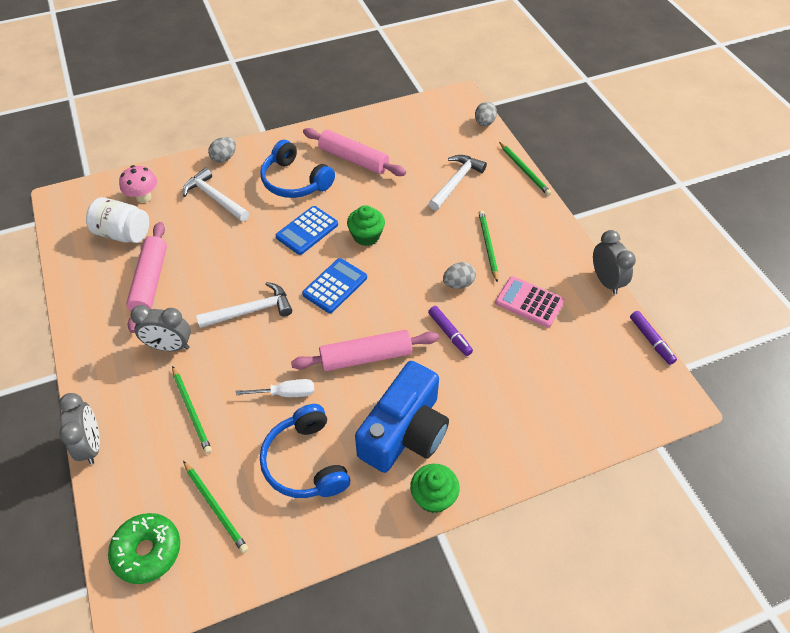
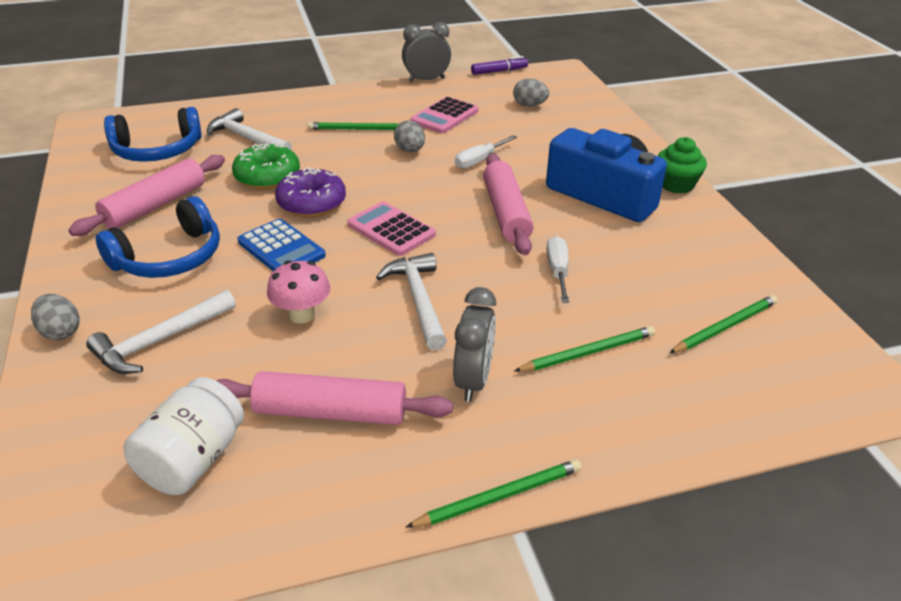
camera: 85 degrees left, 15 degrees down
(92, 445) = (655, 459): grey clock -> none
(143, 197) = (103, 437): pink mushroom -> pink mushroom (302, 315)
(147, 551) = (800, 384): green donut -> green donut (267, 176)
(305, 462) = (651, 259): blue headphones -> blue headphones (157, 150)
(335, 286) = (391, 230): blue calculator -> pink calculator
(366, 236) = (311, 203): green cupcake -> purple donut
(450, 334) = (479, 161): purple marker -> white screwdriver
(484, 123) = (153, 112): grey egg -> grey egg (529, 105)
(524, 170) = (251, 99): green pencil -> green pencil (499, 496)

